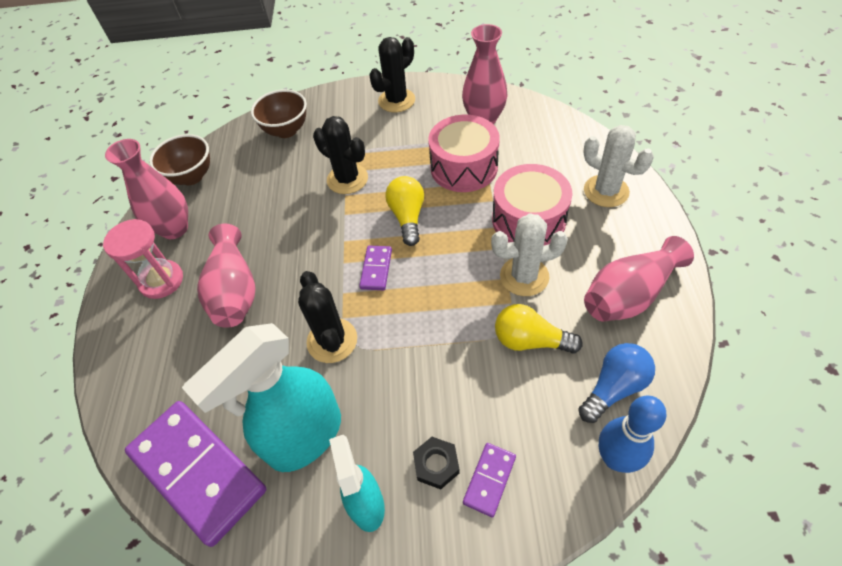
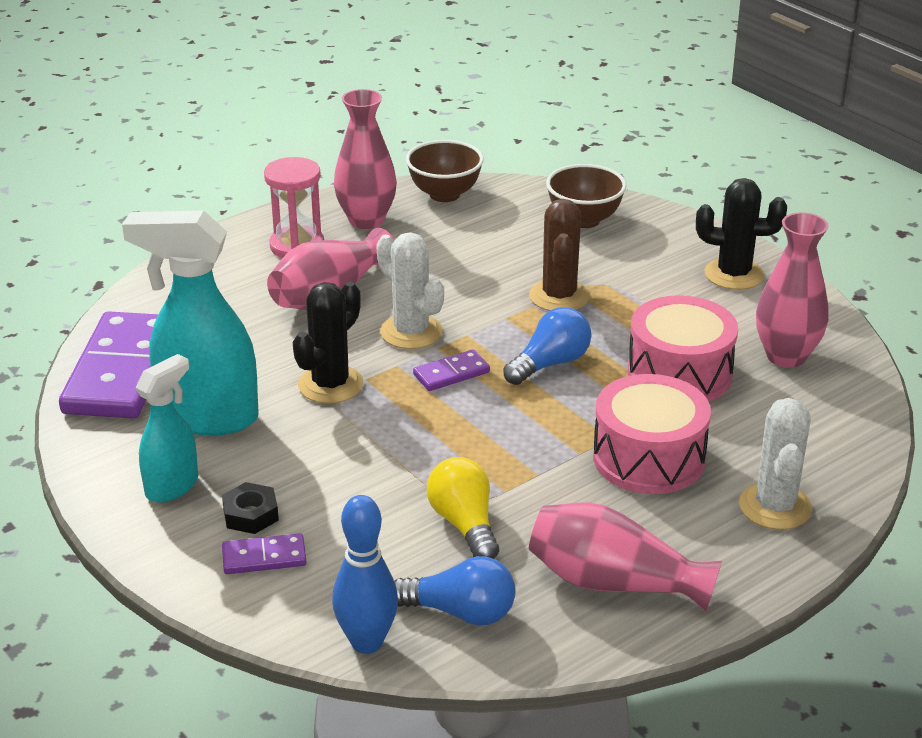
camera: 50 degrees right, 20 degrees down
(347, 179) = (559, 296): black cactus -> brown cactus
(407, 217) = (550, 364): yellow light bulb -> blue light bulb
(524, 276) = (554, 487): white cactus -> white cactus (411, 332)

